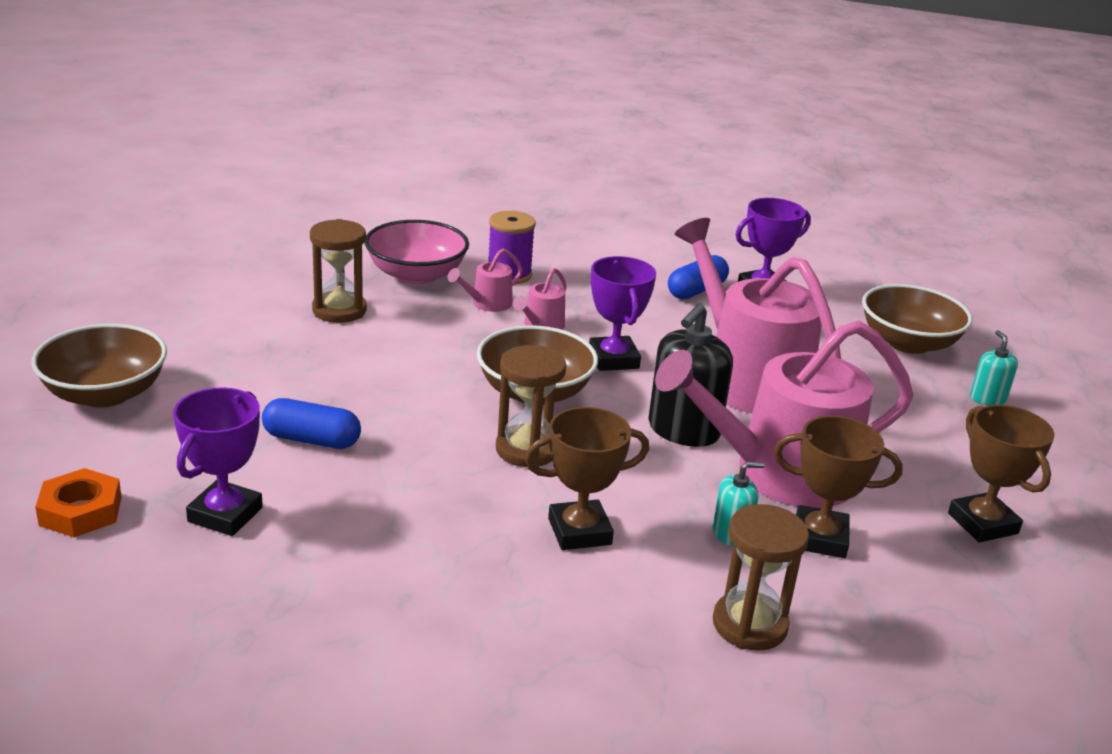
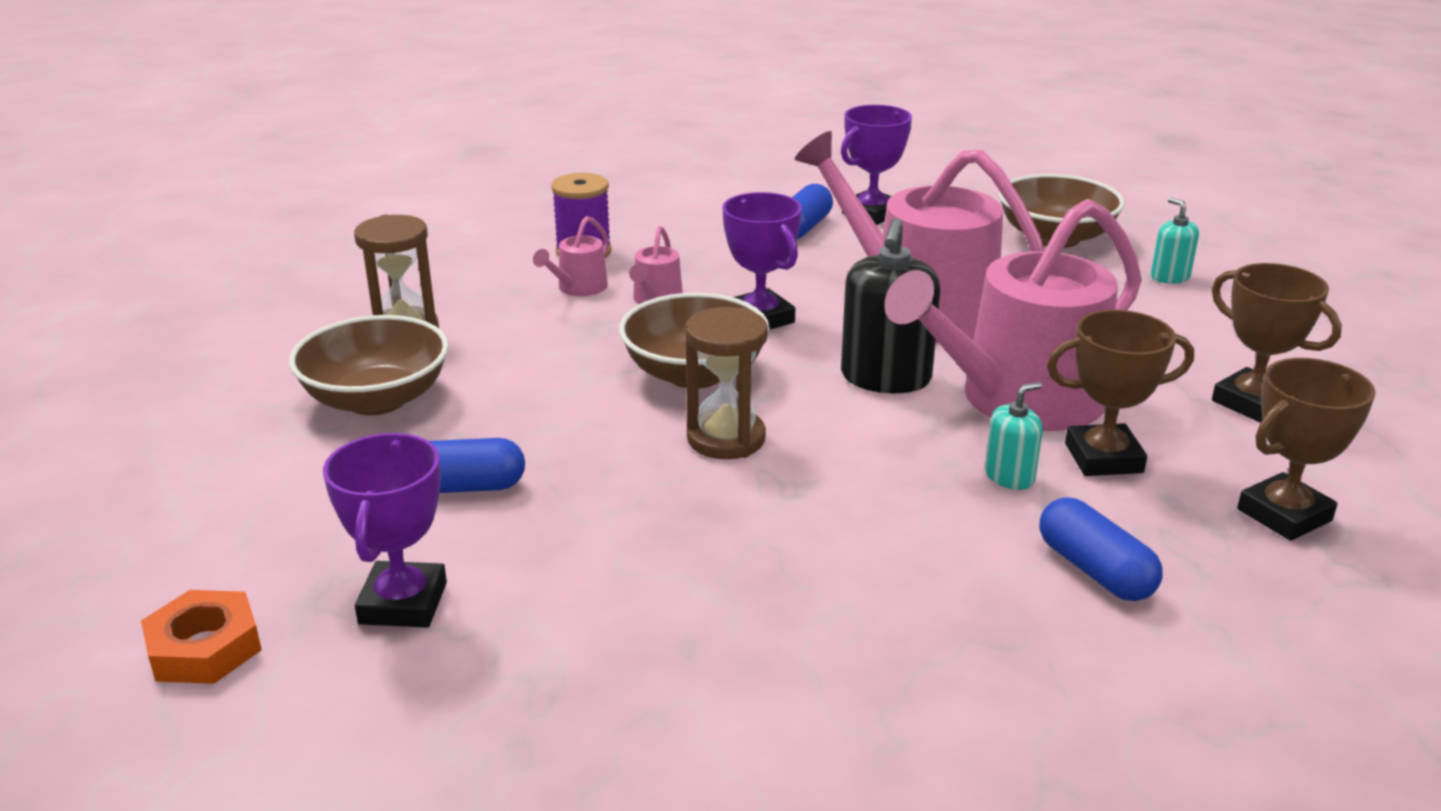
camera: 15 degrees left, 0 degrees up
(105, 394) = (155, 494): brown bowl -> brown bowl (376, 399)
(416, 275) = (474, 273): pink bowl -> none
(579, 531) = (844, 515): brown trophy -> brown trophy (1284, 515)
(749, 625) = (1094, 570): brown hourglass -> blue capsule

